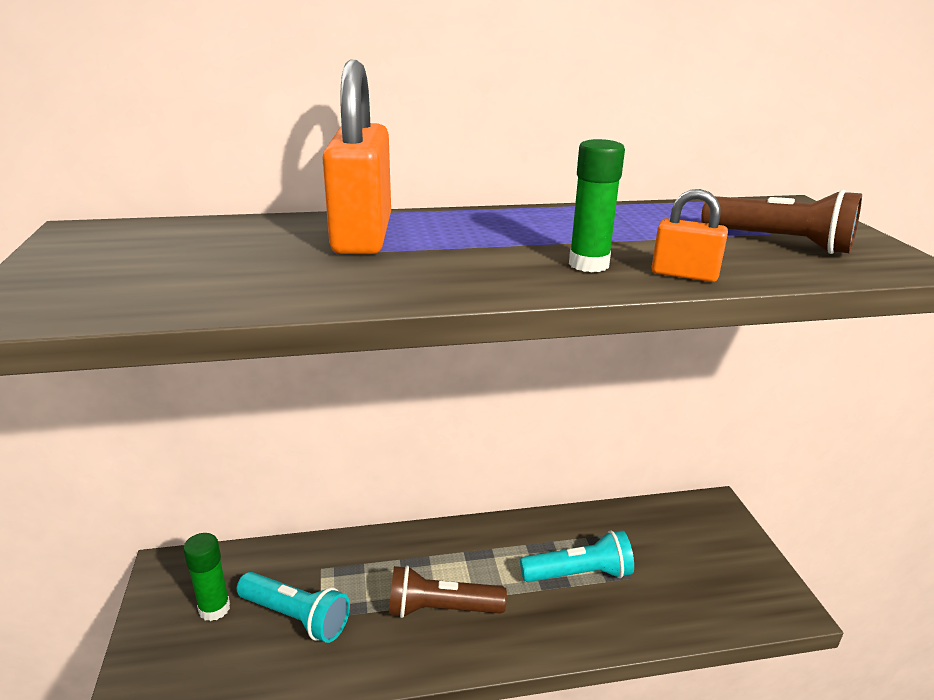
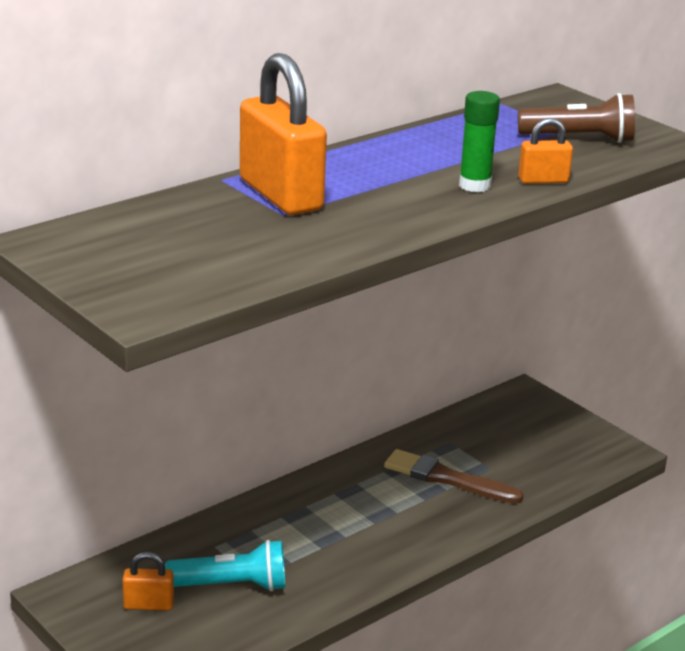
camera: 30 degrees left, 0 degrees up
(214, 608) = (148, 605): green glue stick -> orange padlock
(441, 609) = (353, 539): brown flashlight -> none
(579, 574) = (447, 478): turquoise flashlight -> brown brush

